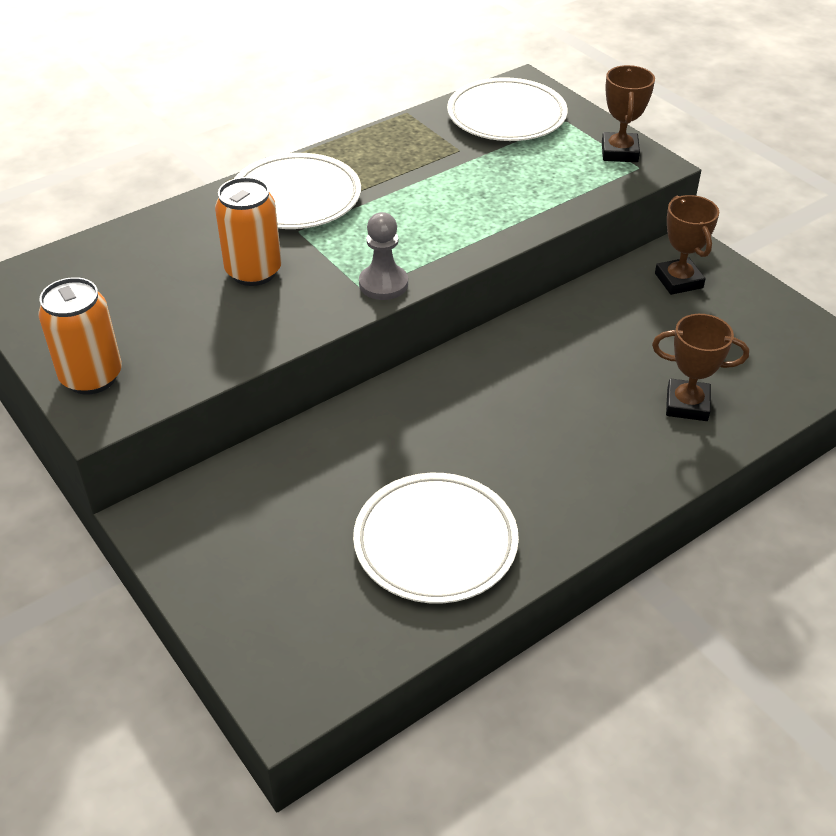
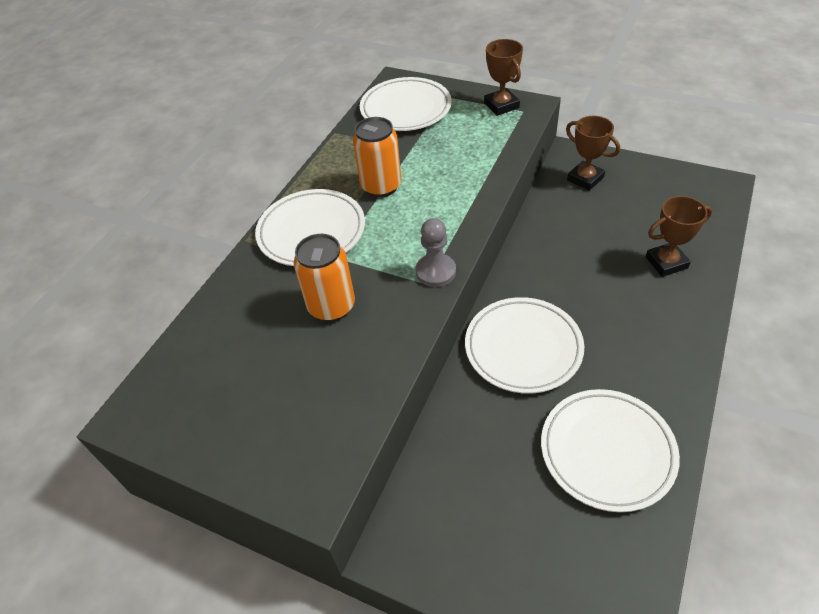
camera: 25 degrees left, 5 degrees up
(91, 377) = (279, 464): orange can -> orange can (381, 186)
(440, 413) = (523, 348): none -> white plate

